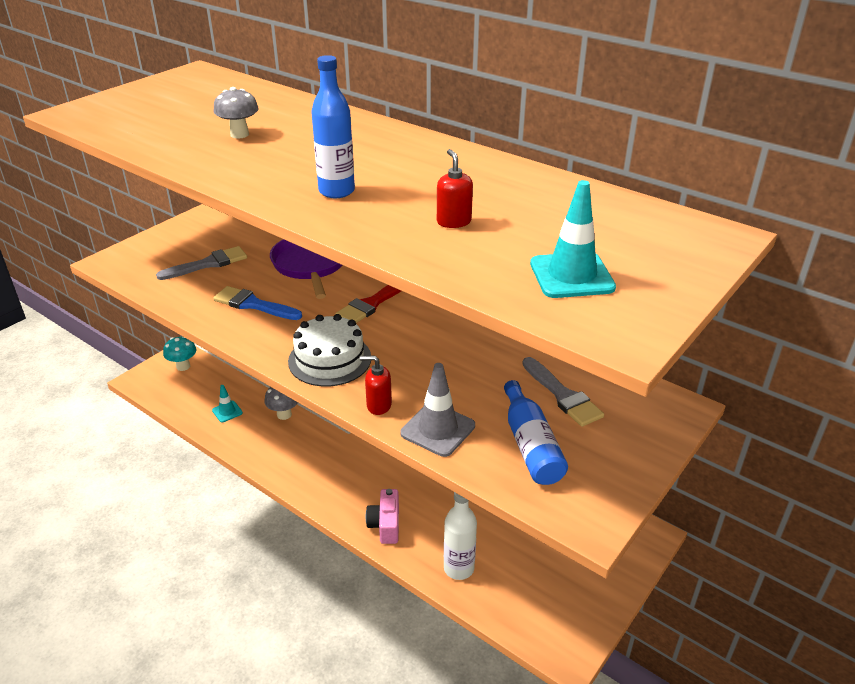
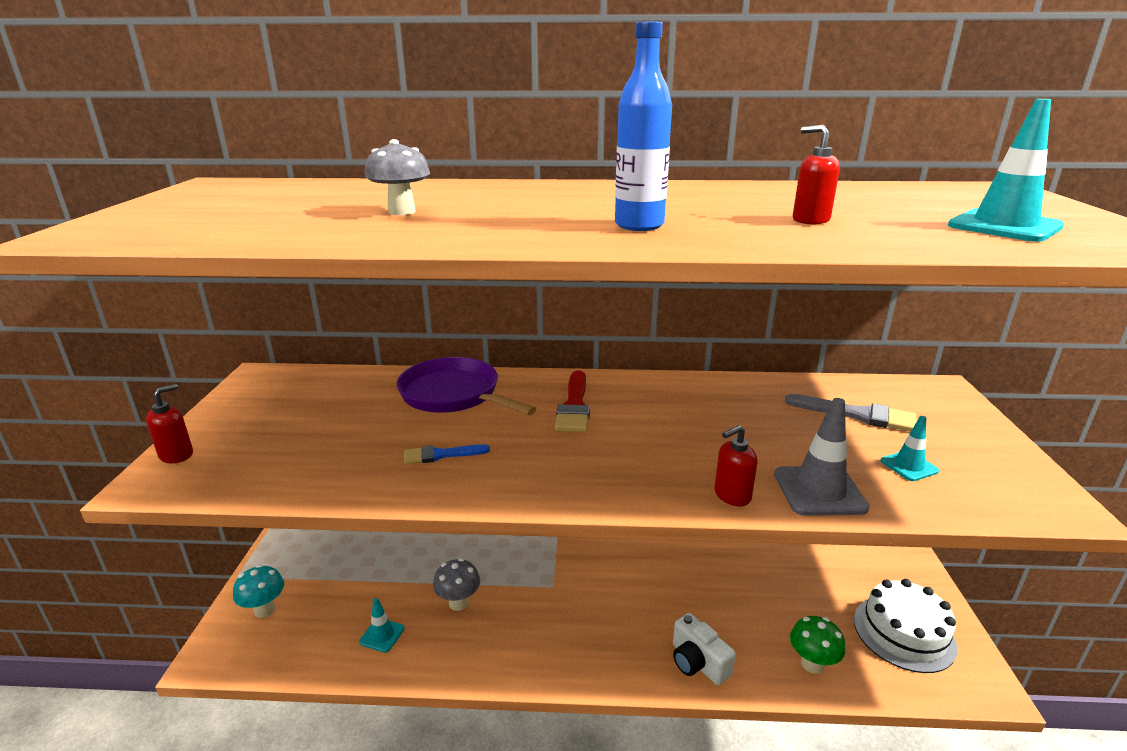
camera: 35 degrees left, 10 degrees down
(132, 249) = (177, 455): none -> red soap dispenser
(208, 264) = (319, 435): grey brush -> none
(253, 304) = (441, 455): blue brush -> blue brush, size x0.63
(329, 359) = (612, 474): white cake -> white cake (904, 633)
(385, 525) = (698, 662): pink camera -> white camera
(459, 568) = (812, 664): white bottle -> green mushroom
(531, 445) = (909, 466): blue bottle -> turquoise traffic cone

